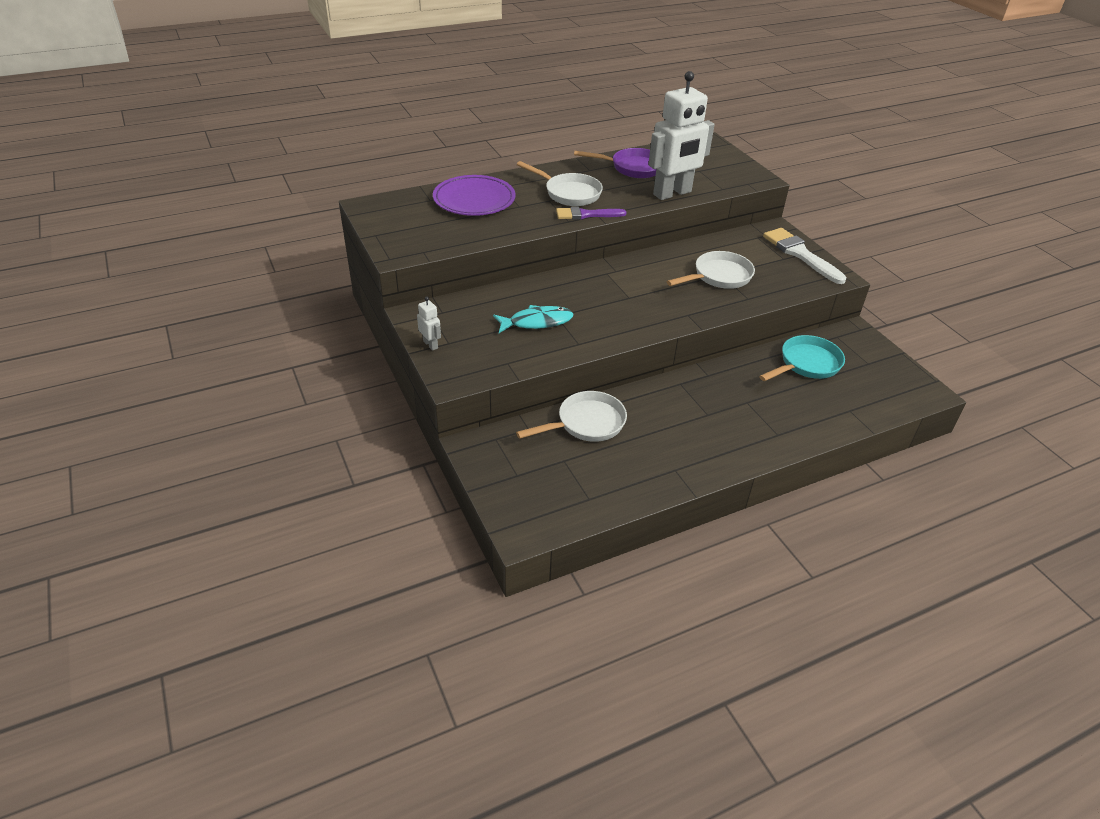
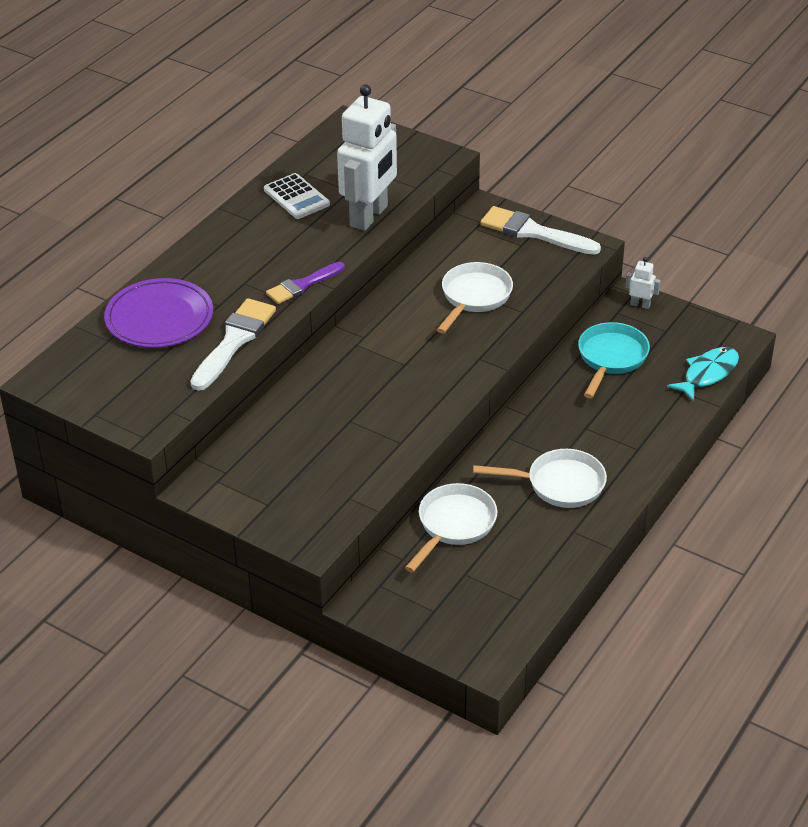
camera: 30 degrees left, 0 degrees up
(430, 344) = (251, 515): white robot -> white robot (640, 305)
(507, 228) = (234, 341): none -> white brush
(537, 322) = (337, 437): turquoise fish -> turquoise fish (707, 374)
(569, 193) = (258, 263): white pan -> white pan (559, 484)
(633, 168) = (296, 197): purple pan -> white calculator

